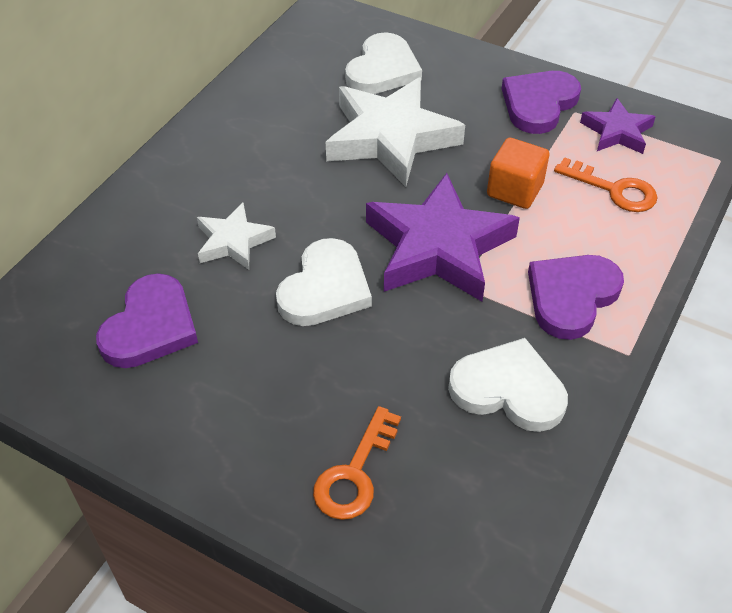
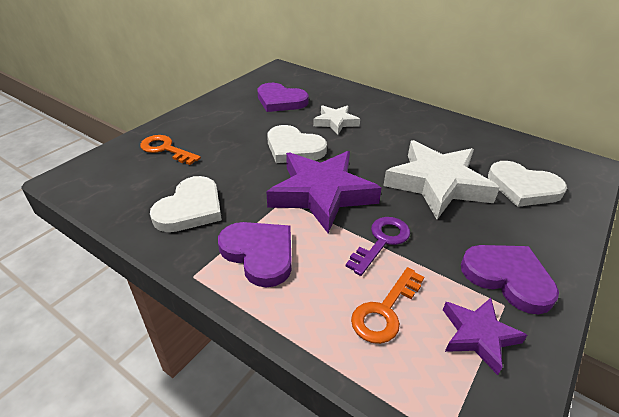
camera: 95 degrees right, 10 degrees down
(514, 190) = (382, 241): orange cube -> purple key

